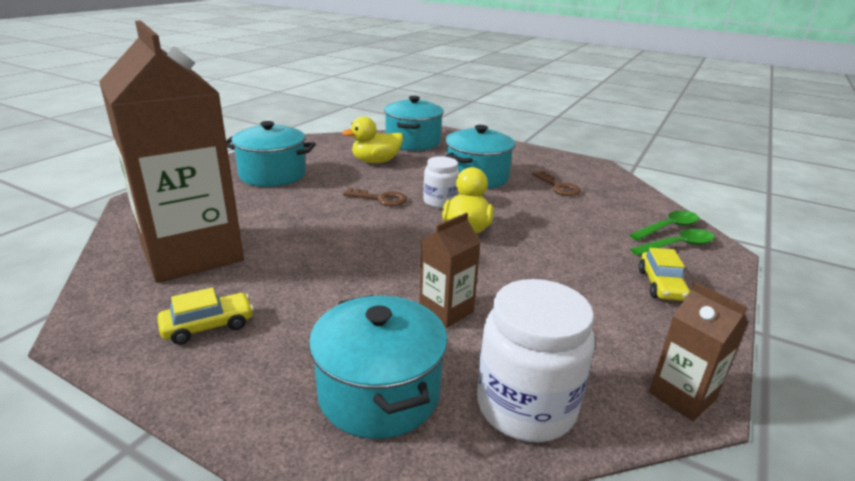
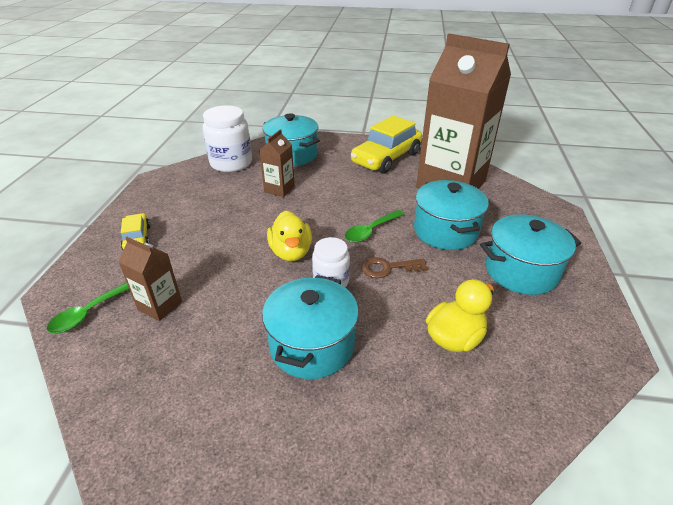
camera: 160 degrees right, 10 degrees up
(208, 326) = (386, 158): yellow car -> yellow car, size x1.96
(413, 142) = (460, 430): turquoise pot -> turquoise pot (445, 231)
(558, 187) = (202, 358): brown key -> none
(677, 245) = (97, 286): green spoon -> green spoon (370, 231)
(682, 396) = (159, 180): brown carton -> brown carton (160, 306)

